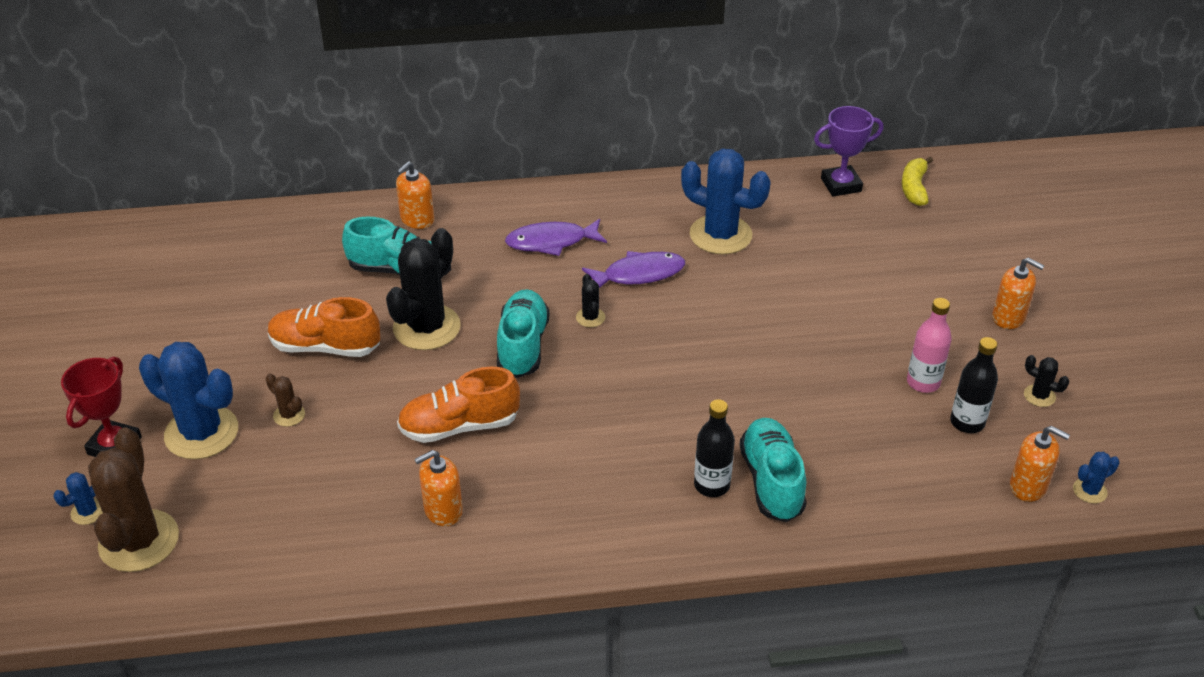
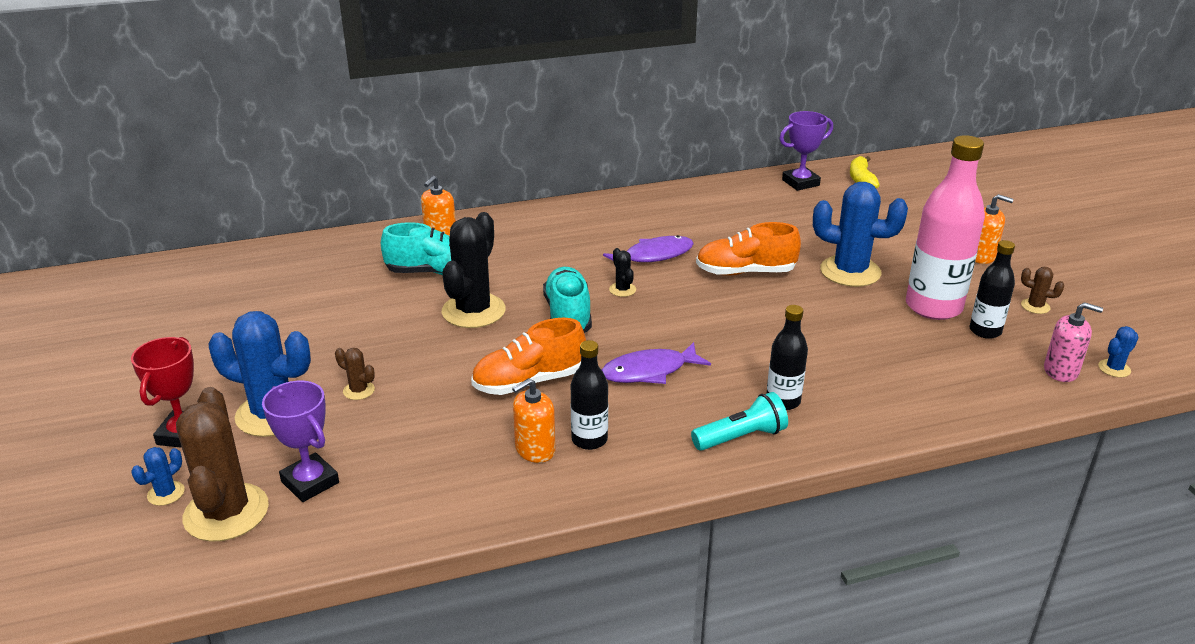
camera: 10 degrees left, 10 degrees down
(221, 518) = (310, 482): none -> purple trophy
(325, 347) = (380, 334): orange shoe -> orange shoe (745, 272)
(500, 505) = (589, 440): none -> black bottle
(551, 242) = (567, 240): purple fish -> purple fish (649, 371)
(653, 523) = (741, 437): none -> turquoise flashlight
(720, 235) = (714, 223): blue cactus -> blue cactus (850, 271)
(771, 481) = (836, 392): turquoise shoe -> none
(923, 382) = (933, 307): pink bottle -> pink bottle, size x1.85
(1028, 486) = (1061, 371): orange soap dispenser -> pink soap dispenser
(1039, 396) = (1035, 306): black cactus -> brown cactus

